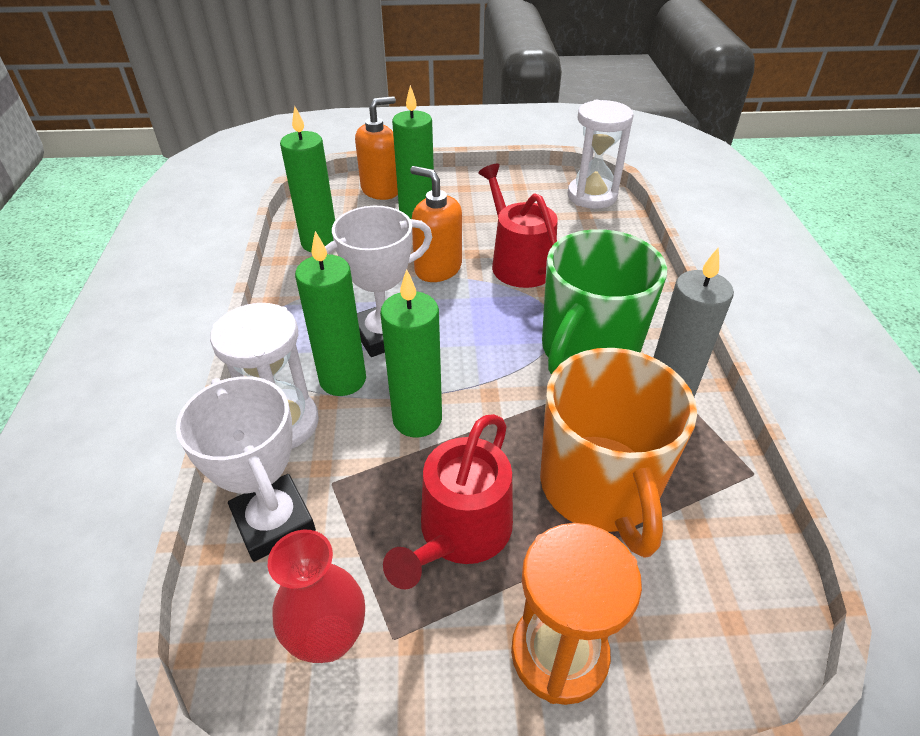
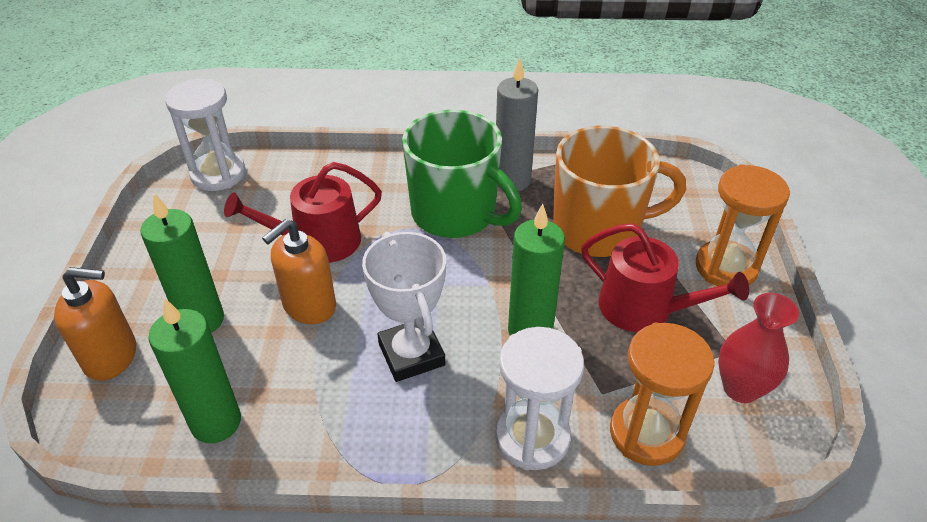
camera: 85 degrees left, 0 degrees up
(274, 522) = (646, 433): white trophy -> orange hourglass
(343, 380) = (475, 388): green candle -> none
(381, 190) = (111, 356): orange soap dispenser -> orange soap dispenser turned 120 degrees clockwise

